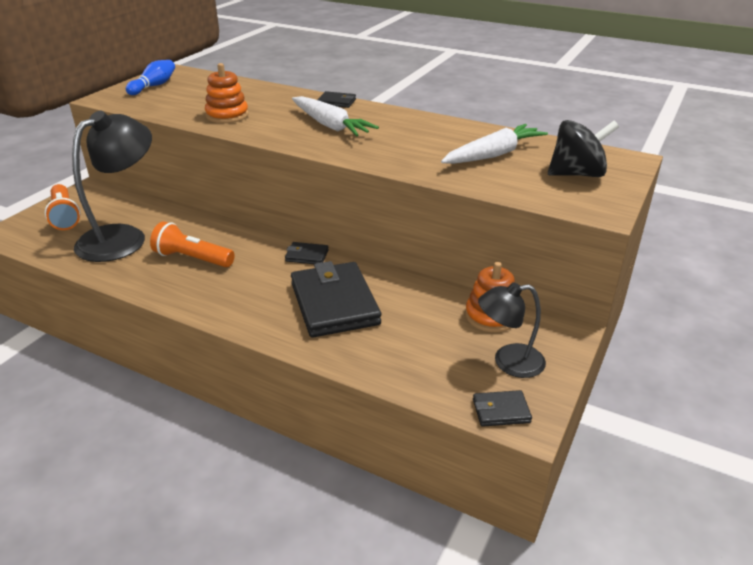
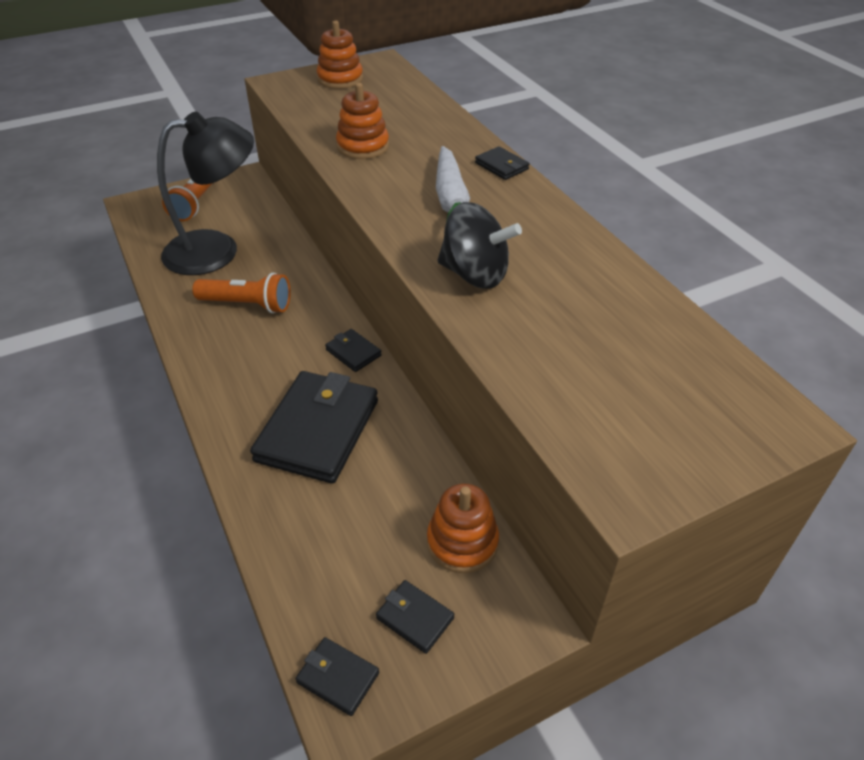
camera: 35 degrees right, 10 degrees up
(154, 86) = (340, 79): blue bowling pin -> orange stacking toy
(192, 259) = (248, 304): orange flashlight -> orange flashlight turned 135 degrees clockwise
(493, 155) = (595, 328): white carrot -> none
(508, 362) = (415, 618): black lamp -> black wallet
(577, 174) = (671, 414): black spinning top -> black spinning top (475, 274)

